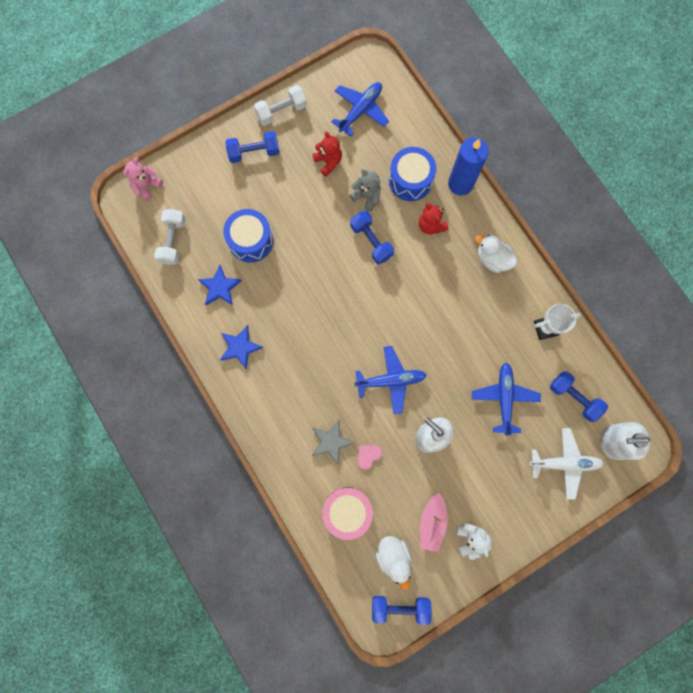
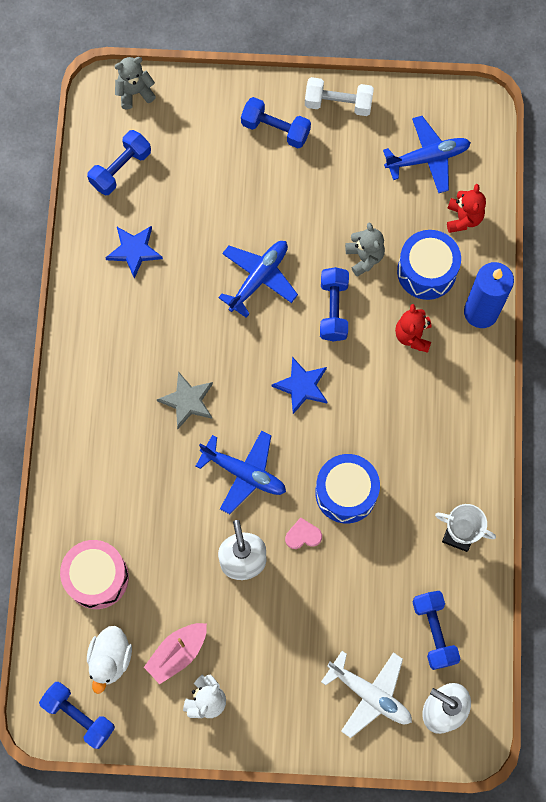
camera: 35 degrees right, 5 degrees down
(147, 186) = (135, 92): pink teddy bear -> grey teddy bear
(173, 241) = (121, 169): white dumbbell -> blue dumbbell
(240, 347) = (110, 328): blue star -> blue star (302, 386)
(251, 241) = (203, 223): blue drum -> blue drum (346, 493)
(328, 162) = (349, 192): red teddy bear -> red teddy bear (463, 218)
(331, 442) = (133, 493): grey star -> grey star (187, 401)
(368, 455) = (162, 535): pink heart -> pink heart (303, 535)
(492, 259) = (455, 419): white duck -> none
(504, 398) = (355, 578): blue plane -> blue plane (259, 278)

